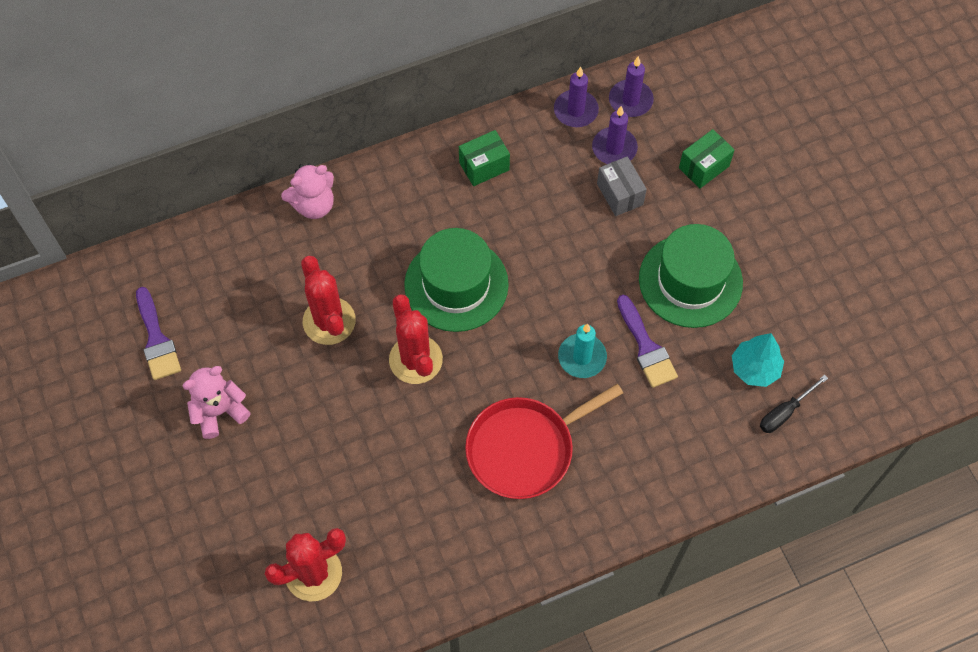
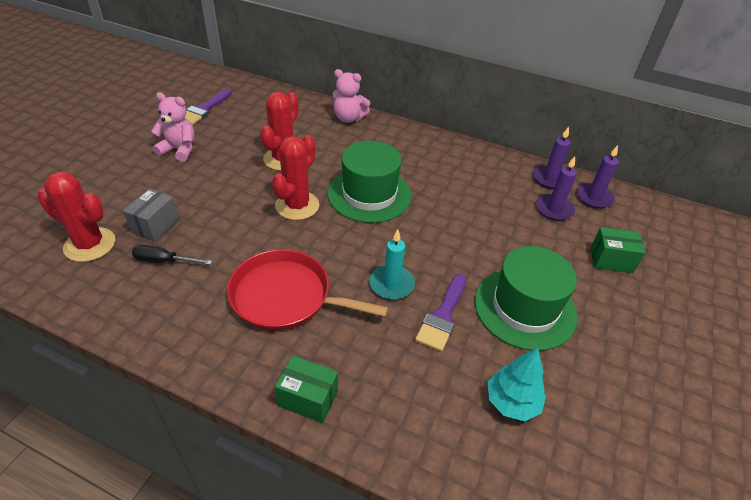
camera: 45 degrees right, 20 degrees down
(484, 166) = (459, 163): green box -> green box (308, 398)
(620, 194) = (529, 230): grey box -> grey box (155, 225)
(785, 412) = (502, 456): black screwdriver -> black screwdriver (164, 261)

